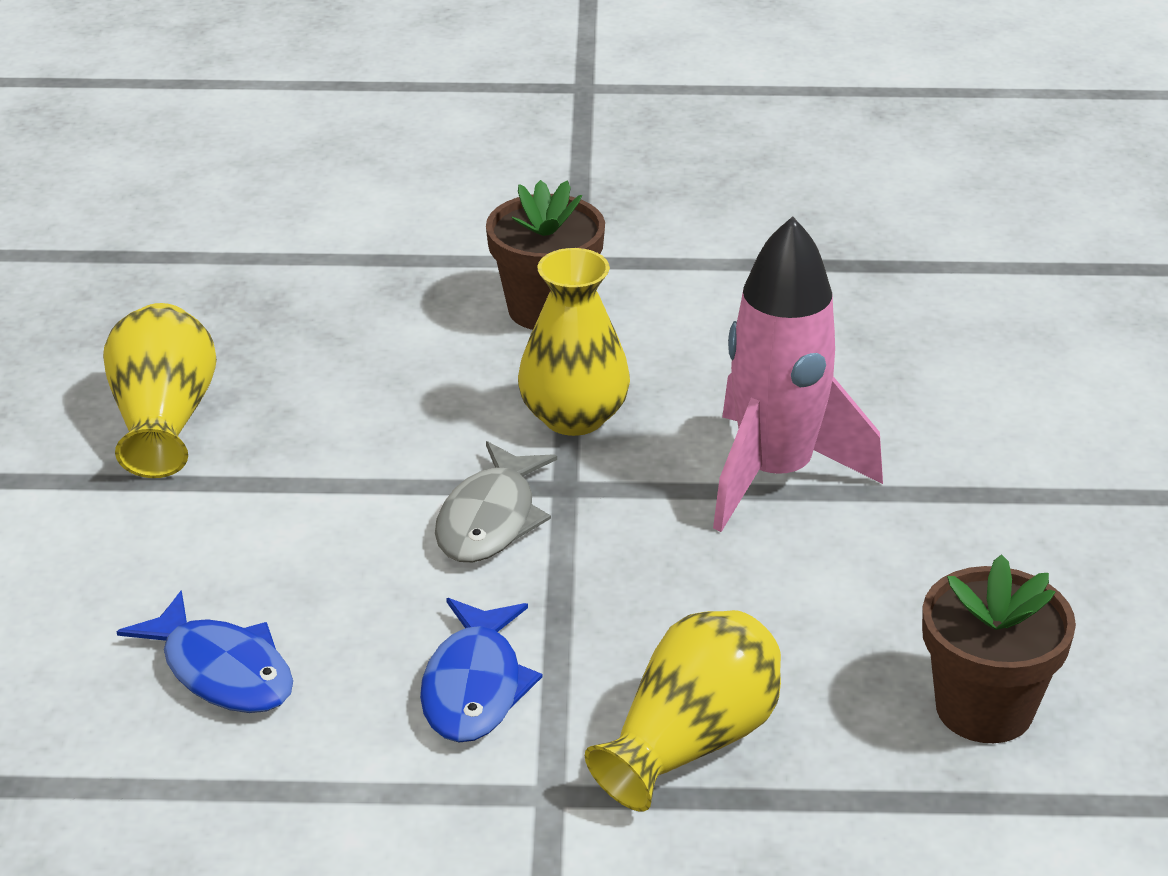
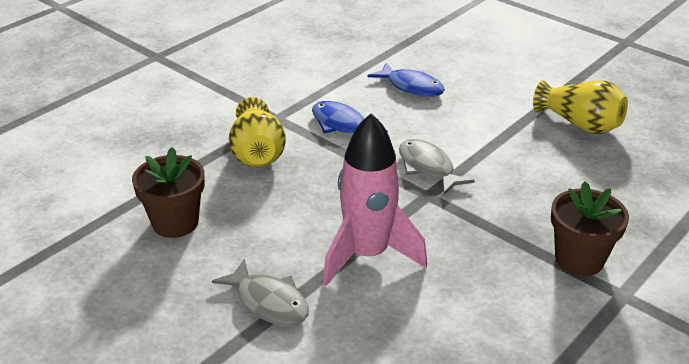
camera: 130 degrees right, 0 degrees up
(222, 671) = (411, 87): blue fish -> blue fish turned 135 degrees counterclockwise
(574, 417) = (475, 221): yellow vase -> none
(981, 508) = (269, 302): none -> grey fish

